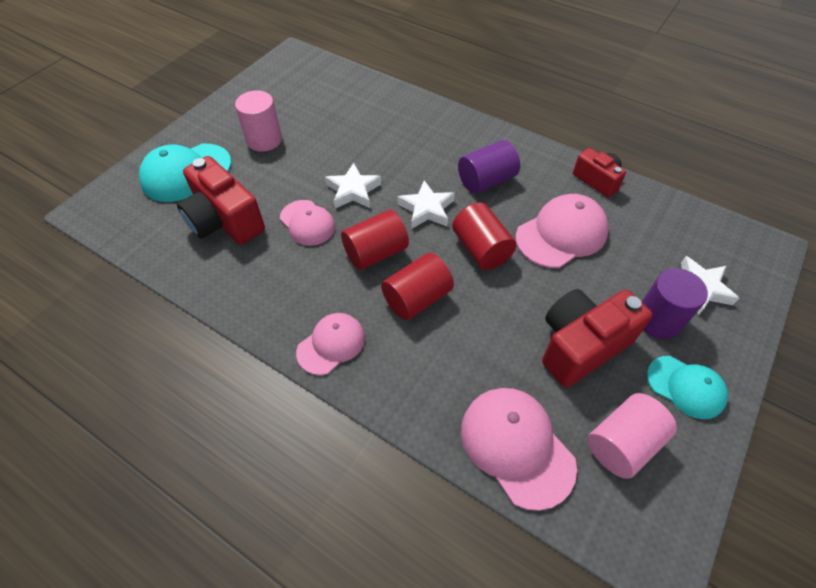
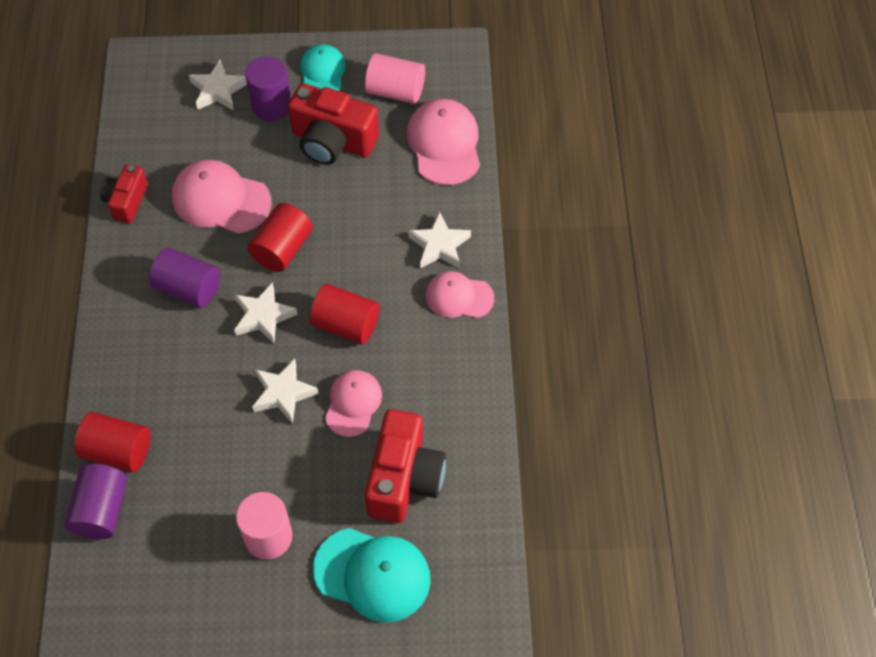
camera: 125 degrees left, 5 degrees up
(357, 85) = (102, 510): none -> purple cylinder
(396, 362) = (439, 245): none -> white star
(417, 298) = (371, 265): red cylinder -> red cylinder (118, 451)
(516, 446) = (444, 144): pink cap -> pink cap turned 150 degrees clockwise

